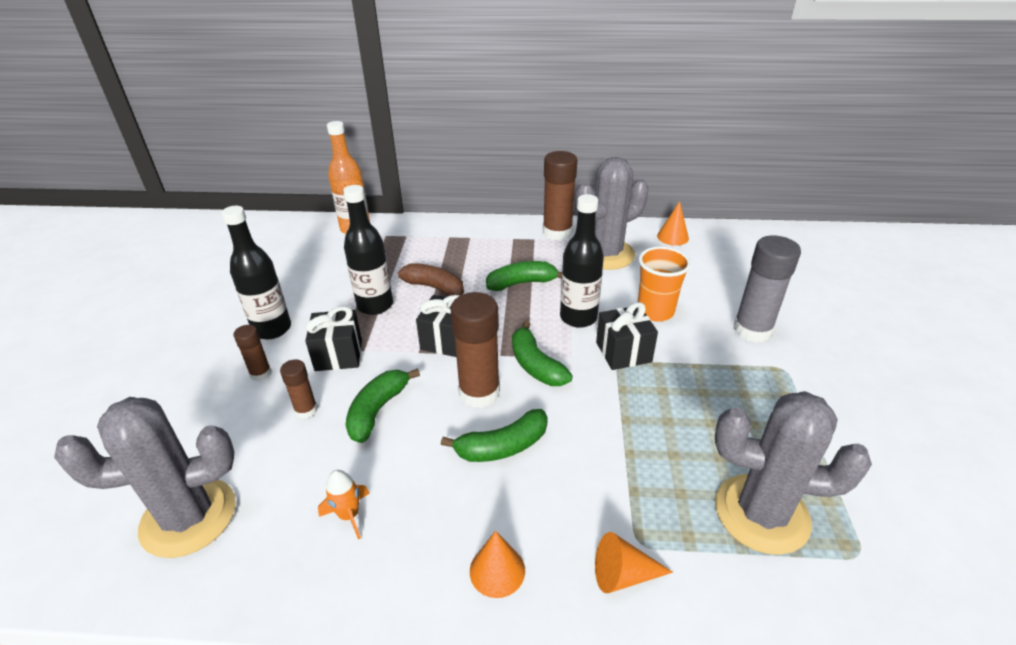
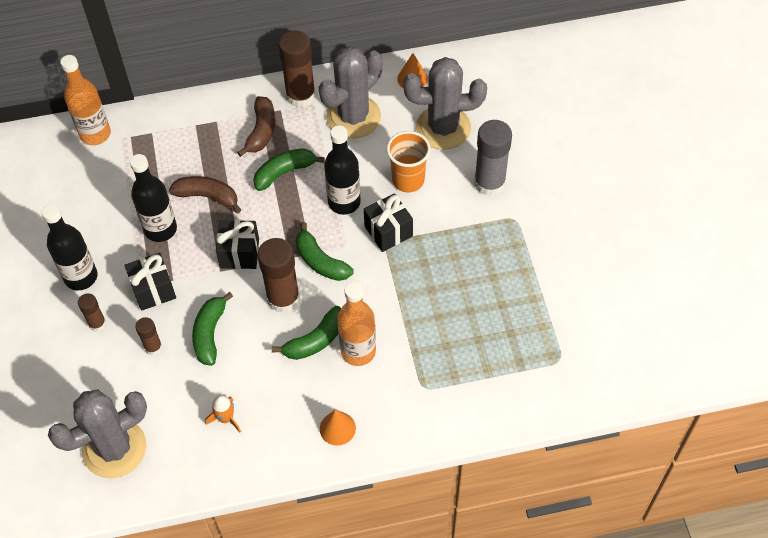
camera: 15 degrees left, 20 degrees up
(510, 250) = (261, 131): none -> brown banana
(555, 472) = (358, 351): none -> orange bottle
(623, 574) = (416, 410): orange cone -> none
(761, 513) = (500, 347): grey cactus -> grey cactus (443, 128)

